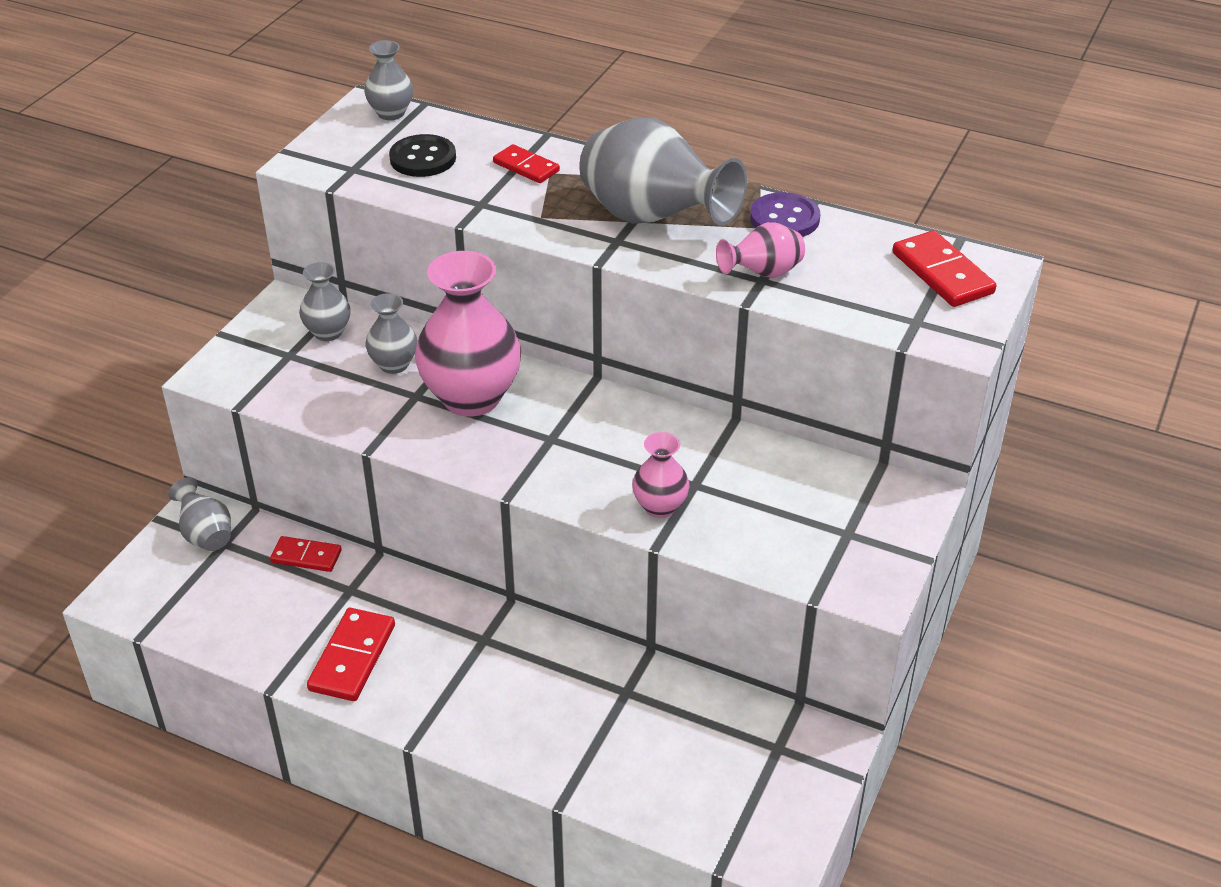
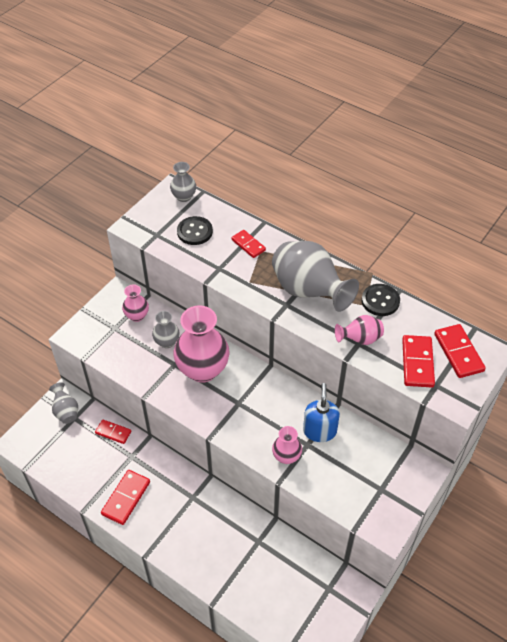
camera: 10 degrees right, 10 degrees up
(328, 332) = (137, 316): grey vase -> pink vase
(712, 461) = (319, 431): none -> blue soap dispenser
(784, 218) = (380, 301): purple button -> black button
(875, 295) = (417, 363): none -> red domino

